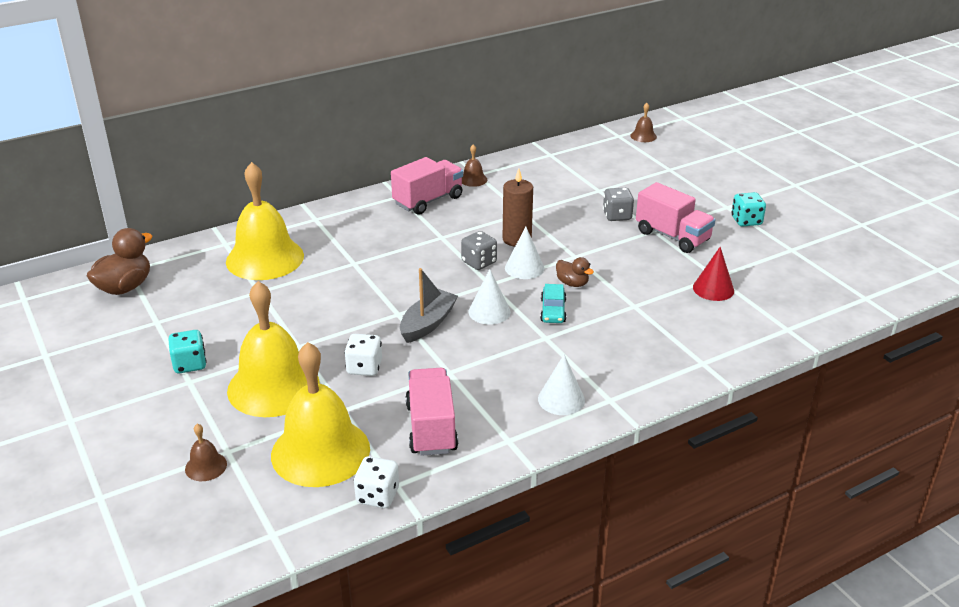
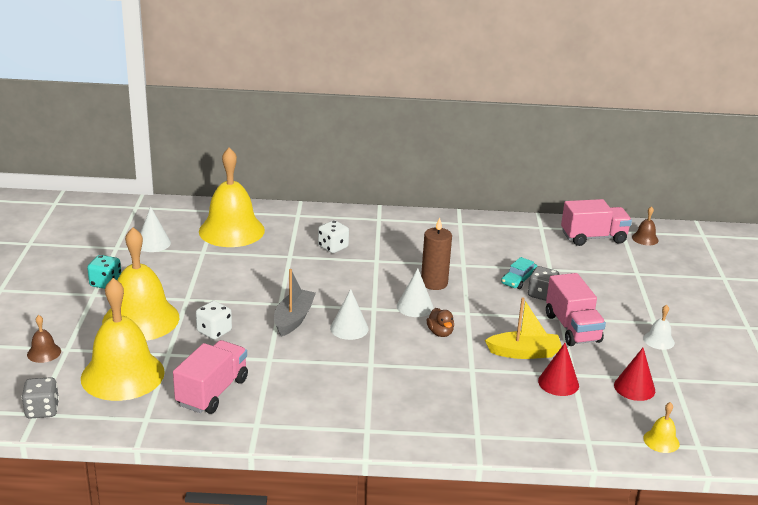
camera: 30 degrees right, 5 degrees down
(125, 287) = (121, 217): brown duck -> none
(377, 496) = (125, 420): white dice -> white dice (333, 247)
(428, 200) = (397, 230): pink truck -> pink truck (593, 237)
(428, 323) = (293, 319): grey boat -> grey boat turned 45 degrees counterclockwise
(473, 179) = (452, 226): brown bell -> none
(479, 262) = (383, 289): grey dice -> grey dice (42, 410)
(553, 311) = (400, 347): turquoise car -> turquoise car (518, 280)
(561, 399) = (329, 413): white cone -> white cone (153, 243)
(659, 273) = (524, 353): none -> yellow boat
(746, 221) = (658, 340): turquoise dice -> white bell
(771, 268) = (634, 388): none -> red cone
(836, 305) = (661, 441): none -> yellow bell

